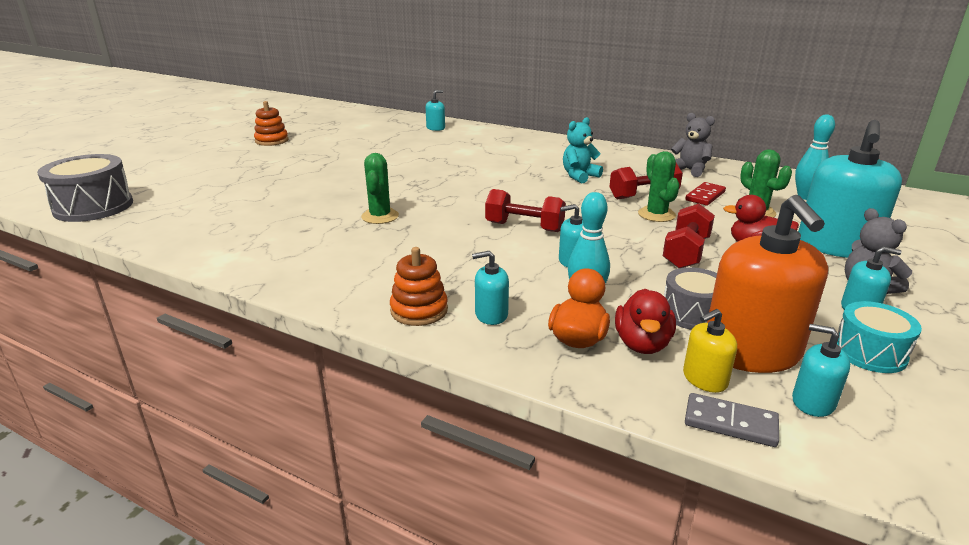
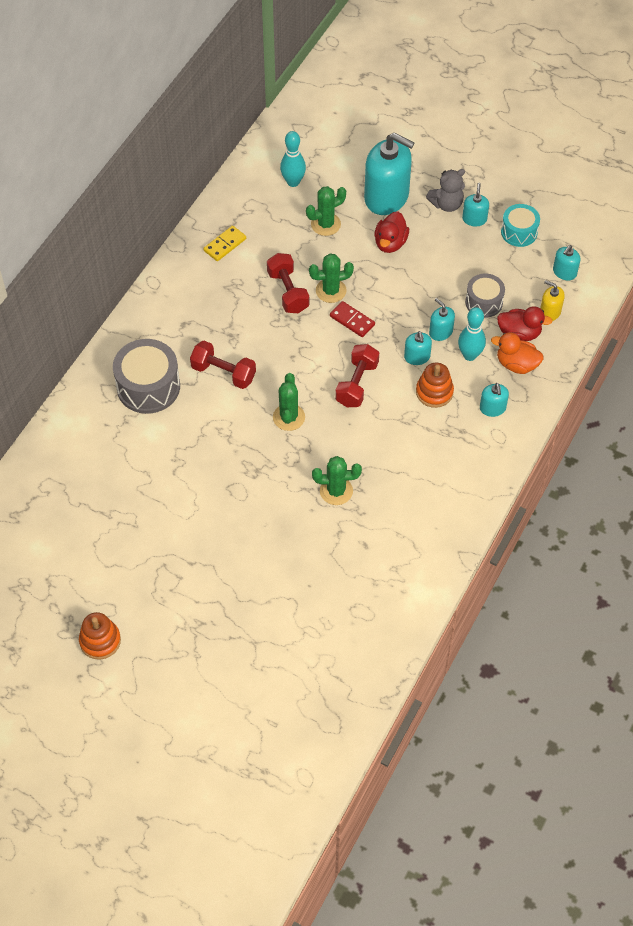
camera: 90 degrees left, 30 degrees up
(93, 207) = (314, 747): grey drum -> grey drum (148, 387)
(419, 310) = (490, 449): orange stacking toy -> orange stacking toy (434, 392)
(435, 128) = (60, 464): turquoise soap dispenser -> turquoise soap dispenser (440, 332)
(477, 196) = (289, 417): none -> green cactus
(579, 176) = (238, 333): turquoise teddy bear -> none
(686, 252) = (400, 286): red dumbbell -> red dumbbell (223, 373)
(689, 170) = (225, 245): grey teddy bear -> yellow domino
(704, 379) = (550, 312): yellow soap dispenser -> yellow soap dispenser turned 150 degrees clockwise
(705, 196) = (290, 249): red domino -> red domino (352, 320)
(730, 423) = (583, 310): grey domino -> none
(751, 352) = (523, 284): orange soap dispenser -> none

